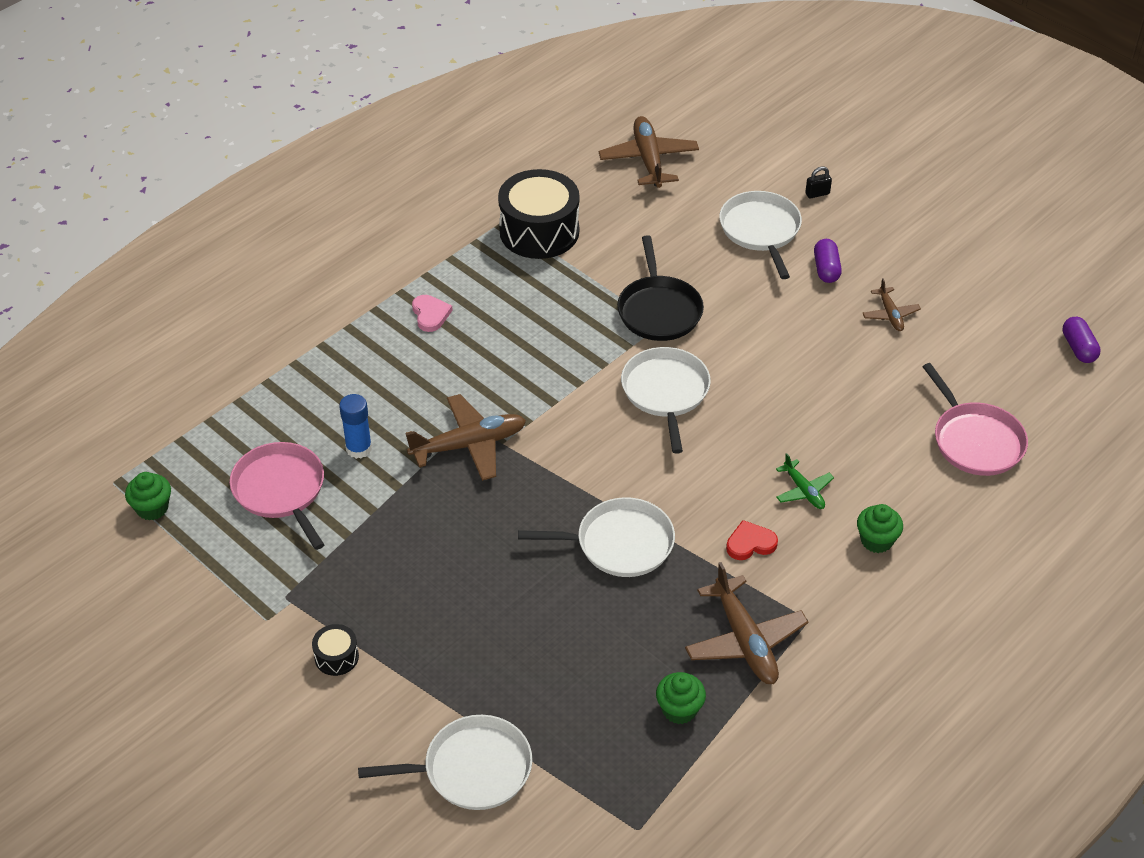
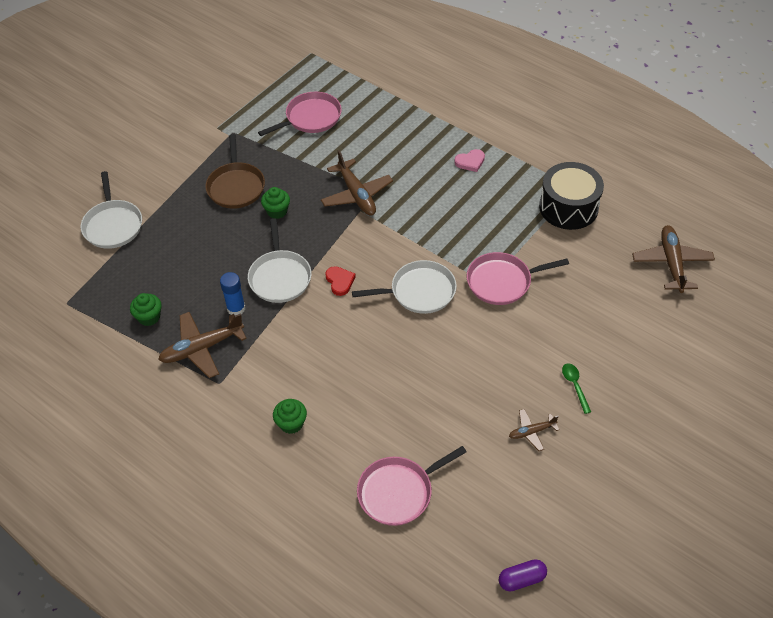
camera: 85 degrees right, 5 degrees up
(152, 508) = (293, 71): green cupcake -> green cupcake (277, 211)
(336, 657) = (191, 159): black drum -> none
(359, 448) = (347, 145): blue glue stick -> blue glue stick (236, 308)
(417, 594) = (236, 186): none -> brown pan
(648, 159) = (671, 263): brown plane -> brown plane turned 75 degrees counterclockwise
(659, 310) = (502, 281): black pan -> pink pan
(750, 543) = (284, 347): red heart -> red heart (340, 281)
(761, 231) = (609, 340): white pan -> none
(804, 491) = (335, 377): green plane -> none
(817, 194) = (667, 377): black padlock -> none
(826, 269) = (575, 386): purple capsule -> green spoon

